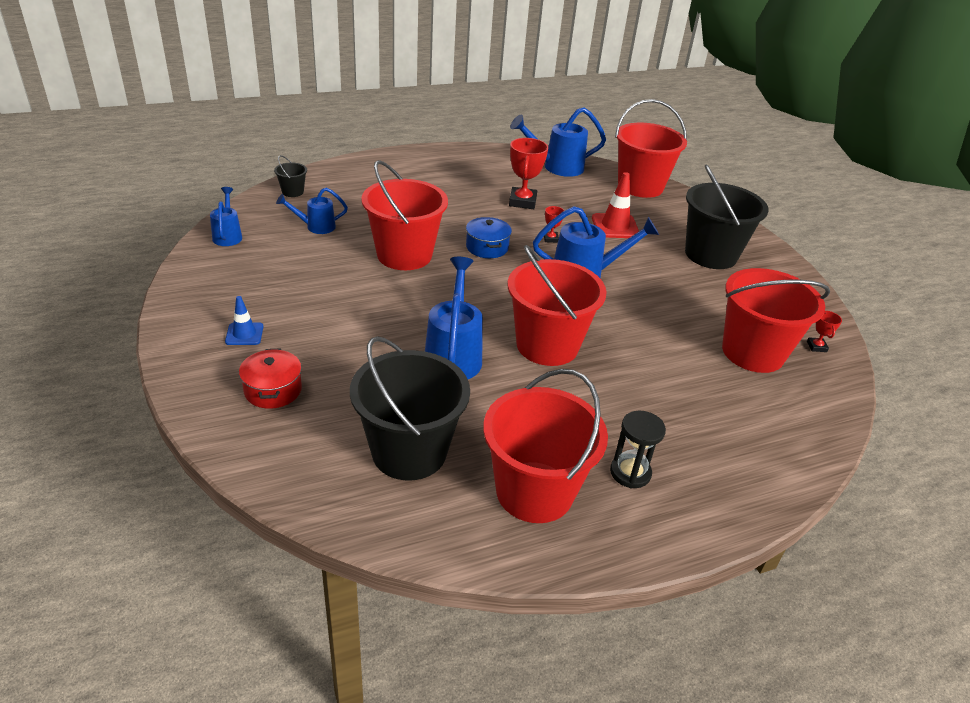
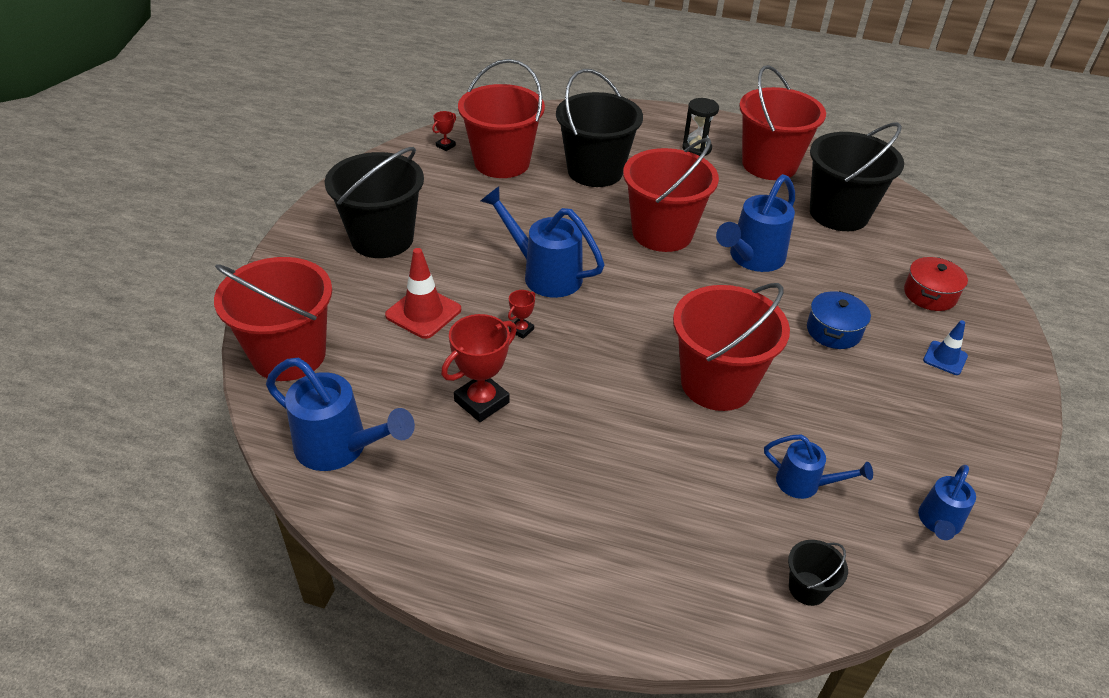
camera: 140 degrees left, 5 degrees up
(487, 247) = (609, 351): blue pot -> blue pot (833, 331)
(676, 384) = (595, 171): none -> black bucket

